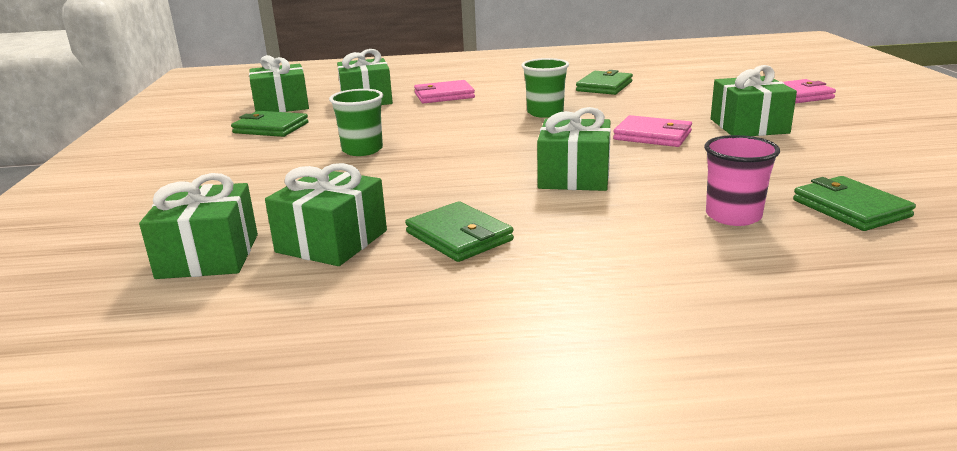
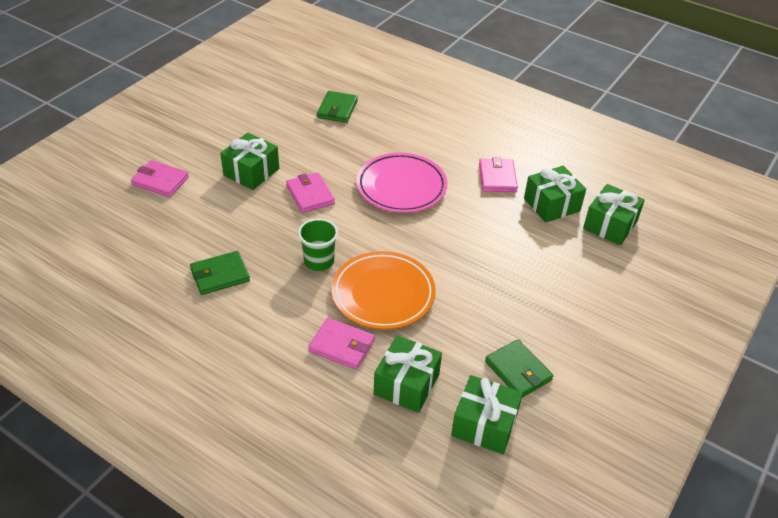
camera: 145 degrees left, 20 degrees up
(362, 150) = (479, 285): green cup -> none
(453, 119) = (383, 294): none -> orange plate
(459, 236) = (497, 178): green wallet -> pink wallet
(574, 176) = (401, 187): green gift -> pink plate
(733, 216) = (382, 129): pink cup -> none

